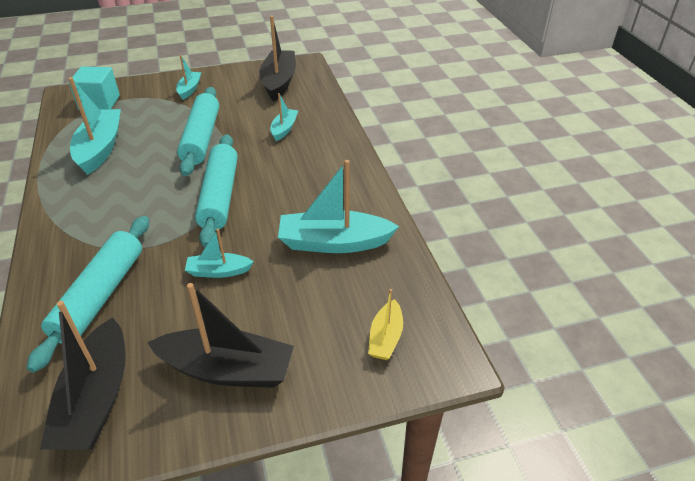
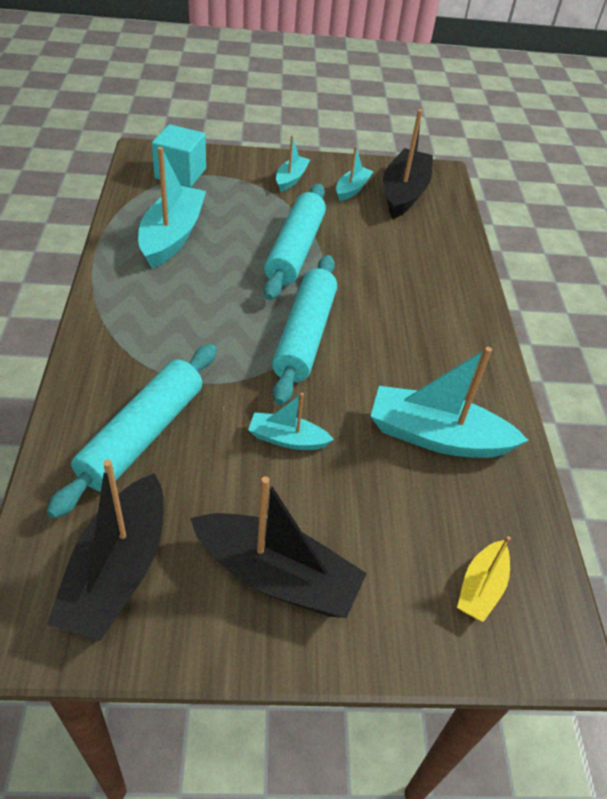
camera: 10 degrees right, 5 degrees up
(284, 129) = (399, 261): turquoise boat -> turquoise boat (352, 189)

